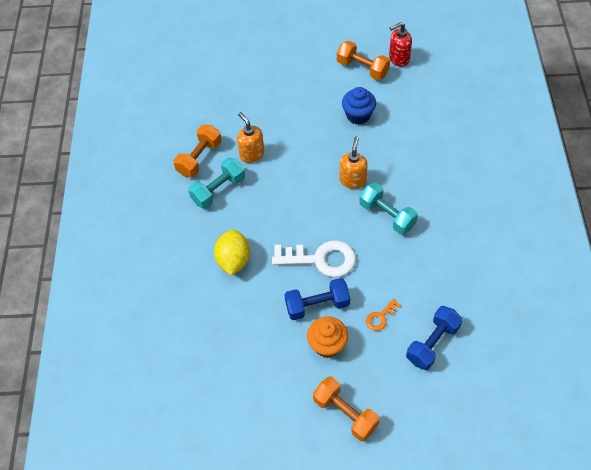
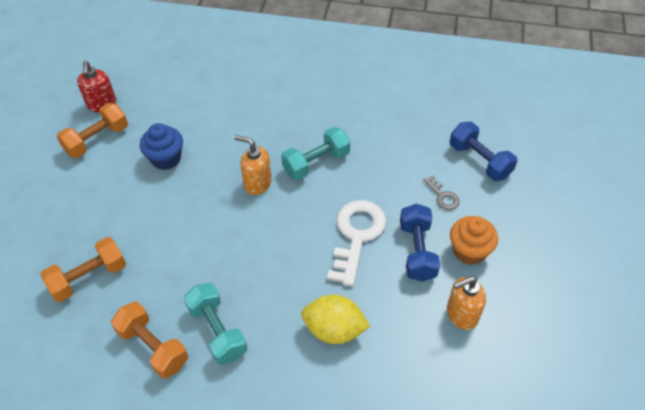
camera: 80 degrees left, 5 degrees down
(251, 154) = (174, 281): orange soap dispenser -> orange soap dispenser (461, 314)
(345, 413) = (552, 251): orange dumbbell -> orange dumbbell (89, 278)
(380, 317) = (443, 196): orange key -> grey key

